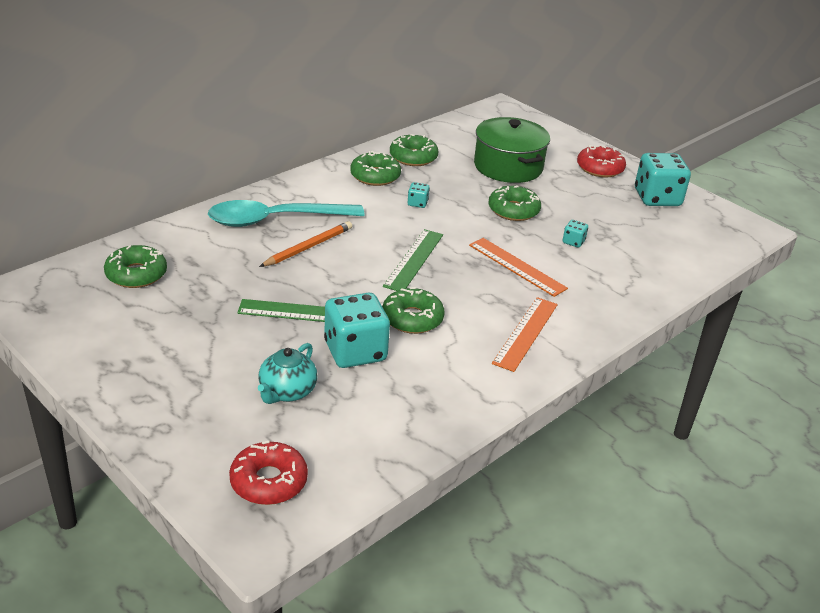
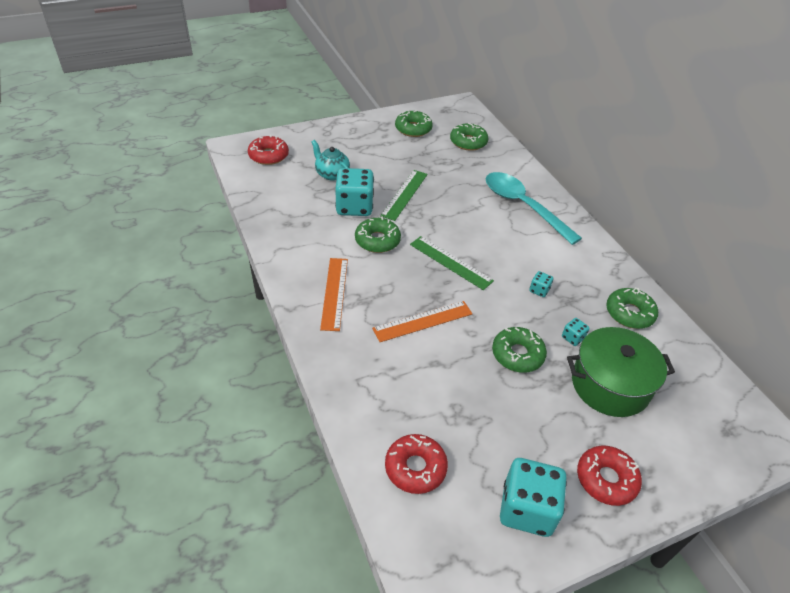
camera: 110 degrees right, 10 degrees up
(275, 220) = (523, 206): turquoise spoon -> turquoise spoon turned 45 degrees counterclockwise
(308, 247) = (482, 214): orange pencil -> none
(375, 176) = (591, 276): green donut -> green donut (413, 129)
(525, 333) = (334, 293): orange ruler -> orange ruler turned 45 degrees clockwise
(573, 242) = (451, 379): turquoise dice -> turquoise dice (573, 338)
(676, 249) = (415, 468): none -> red donut

